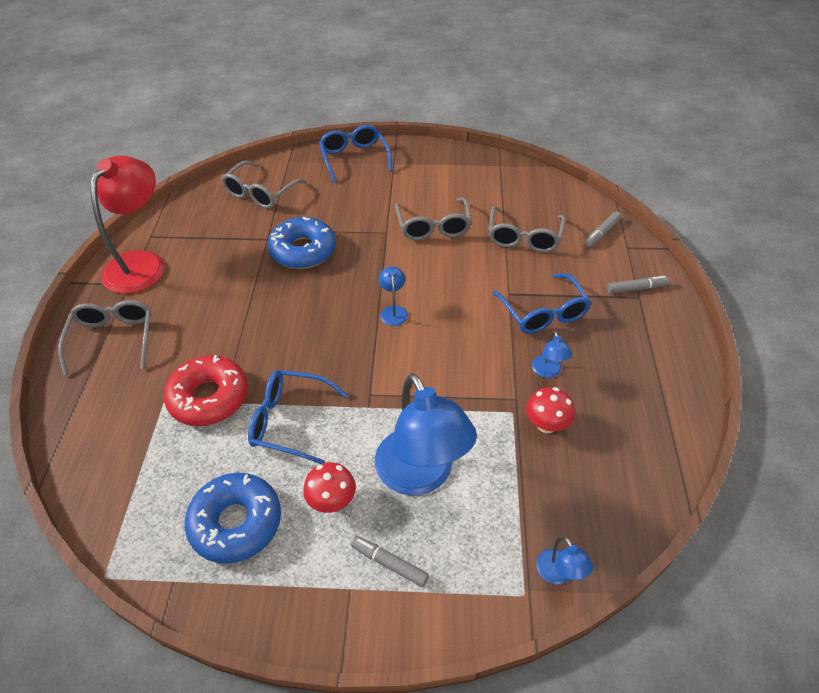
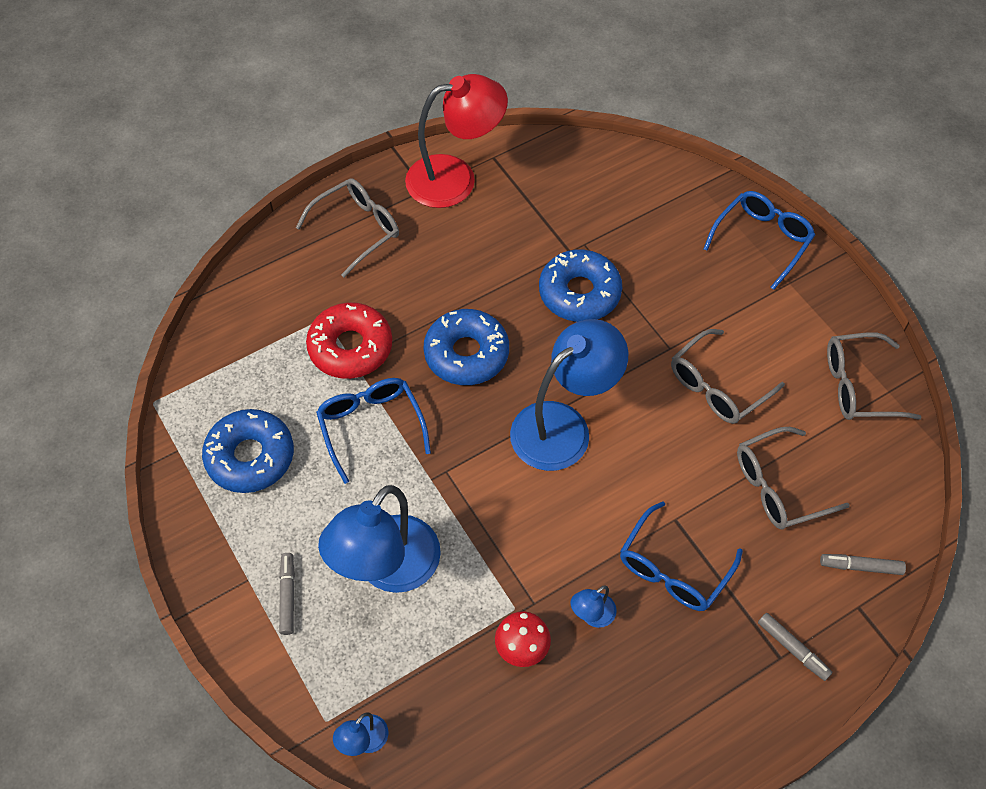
camera: 55 degrees right, 10 degrees up
(260, 193) = (629, 197): grey glasses -> grey glasses (859, 386)
(287, 332) = (466, 354): none -> blue donut
(332, 501) = (316, 514): red mushroom -> none
(393, 311) = (563, 426): blue lamp -> blue lamp, size x2.36

